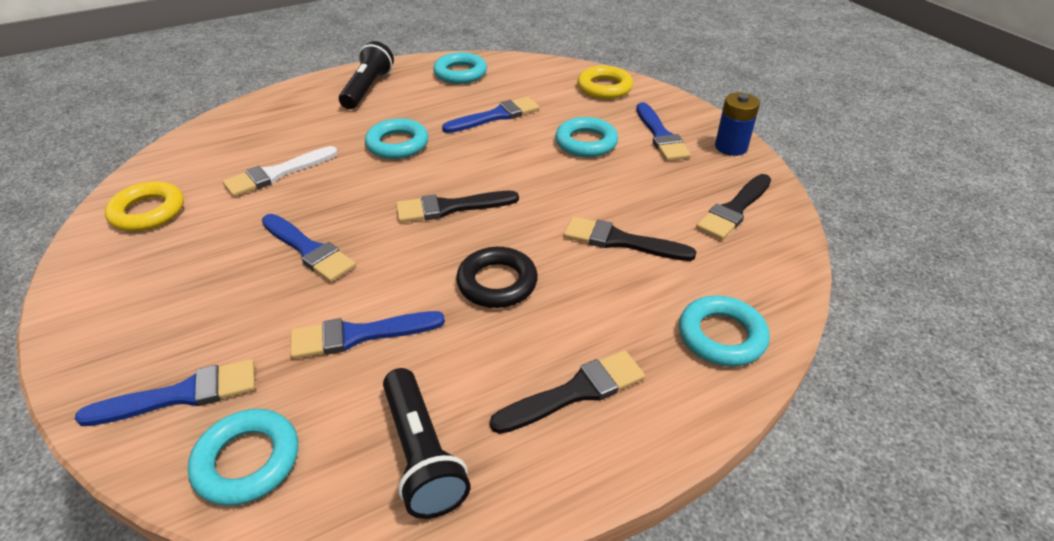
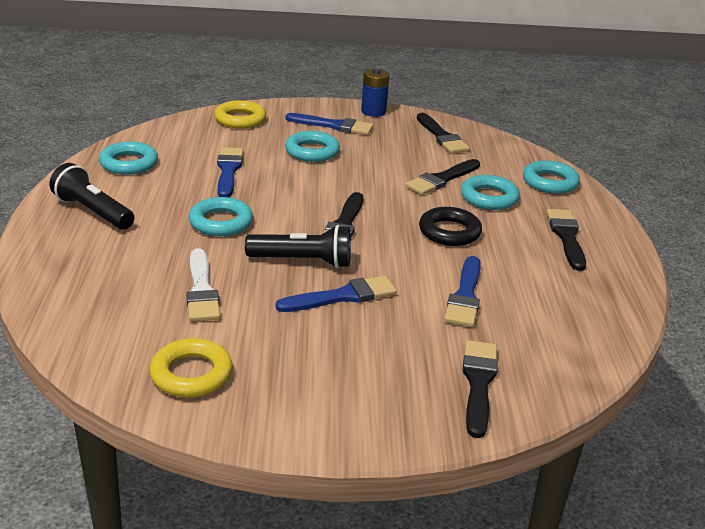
camera: 65 degrees left, 10 degrees down
(181, 395) = (478, 383): blue brush -> black brush
(247, 461) = (560, 363): turquoise ring -> turquoise ring (489, 198)
(422, 454) = (587, 298): black flashlight -> black flashlight (302, 261)

